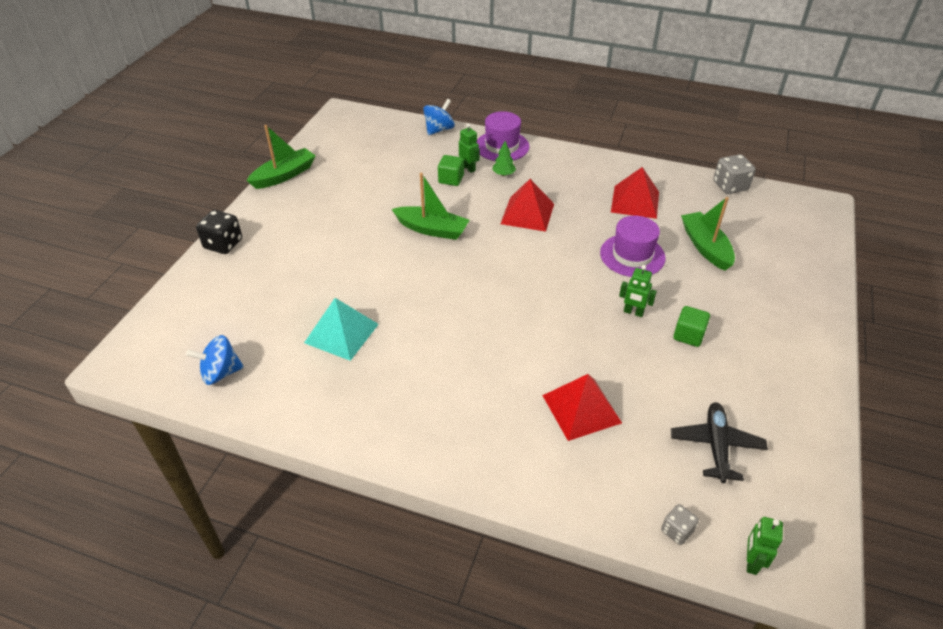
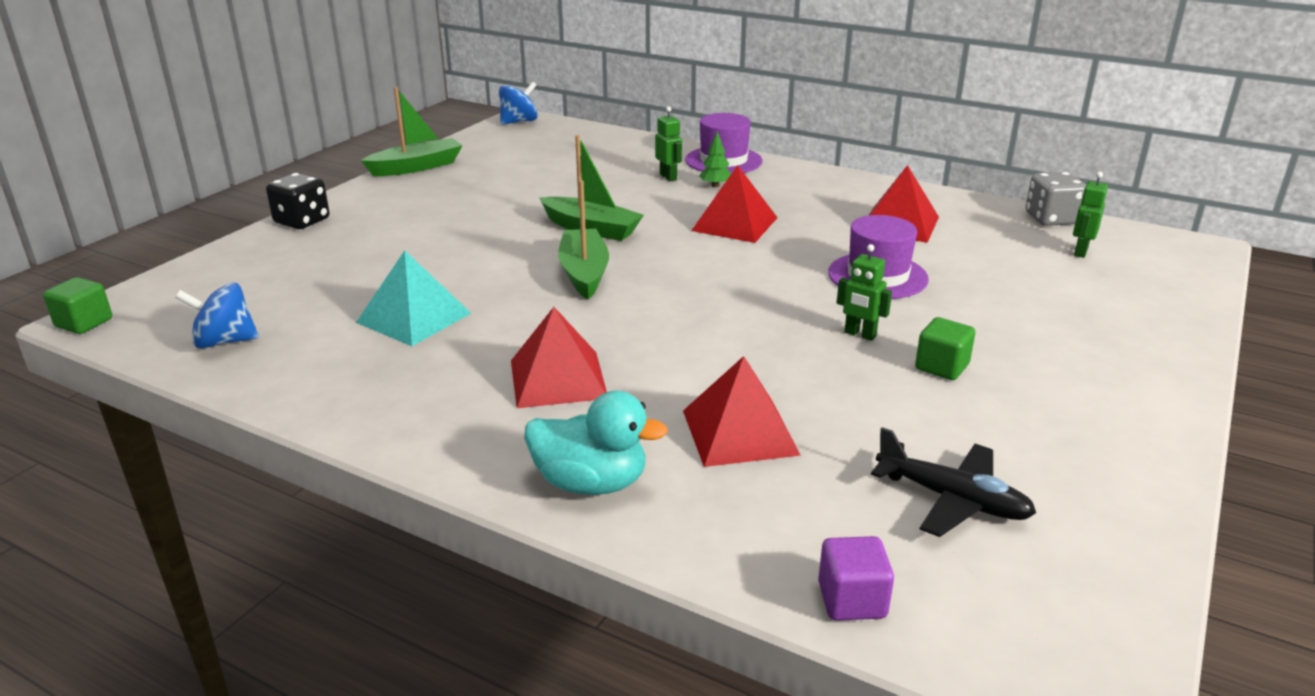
camera: 10 degrees right, 15 degrees down
(439, 130) = (643, 141): blue spinning top -> blue spinning top (519, 121)
(451, 179) = (639, 185): green cube -> green cube (84, 323)
(456, 378) = (558, 379): none -> red pyramid
(505, 464) = (591, 483): none -> turquoise duck
(676, 531) = (852, 600): grey dice -> purple cube
(705, 247) = (996, 276): green boat -> green boat (584, 273)
(716, 446) = (952, 499): black plane -> black plane turned 105 degrees clockwise
(751, 562) = (978, 660): green robot -> green robot (1080, 252)

